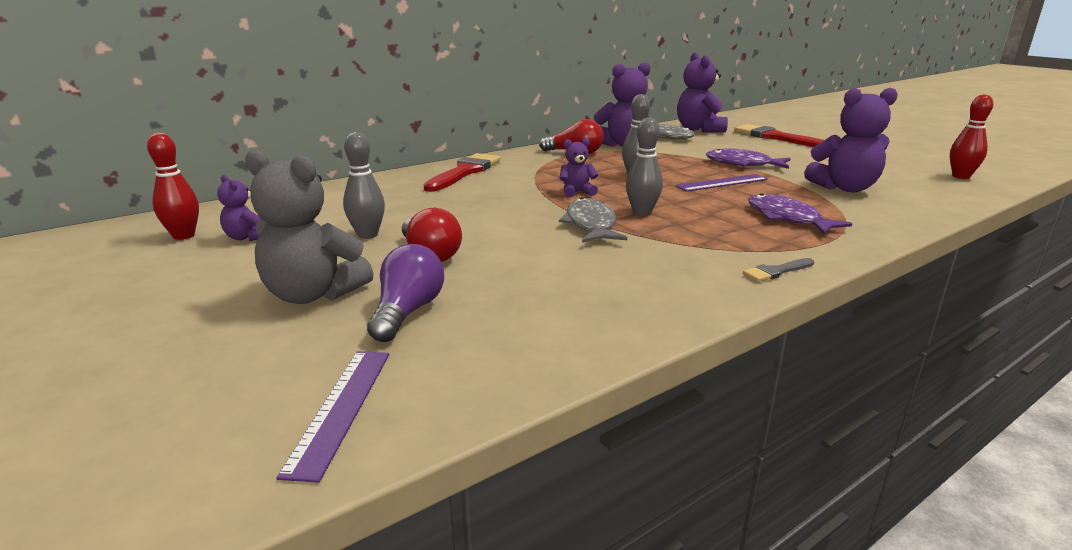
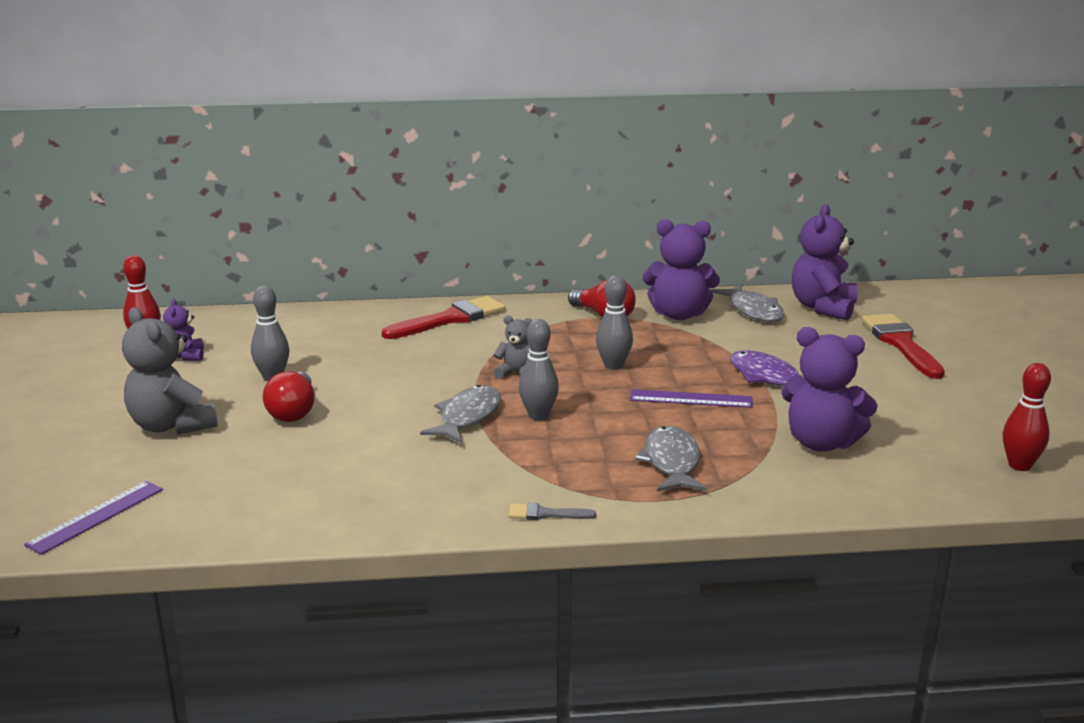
camera: 30 degrees right, 0 degrees up
(407, 312) = (213, 460): purple light bulb -> none
(576, 192) = (517, 373): purple teddy bear -> grey teddy bear
(787, 218) = (671, 462): purple fish -> grey fish

